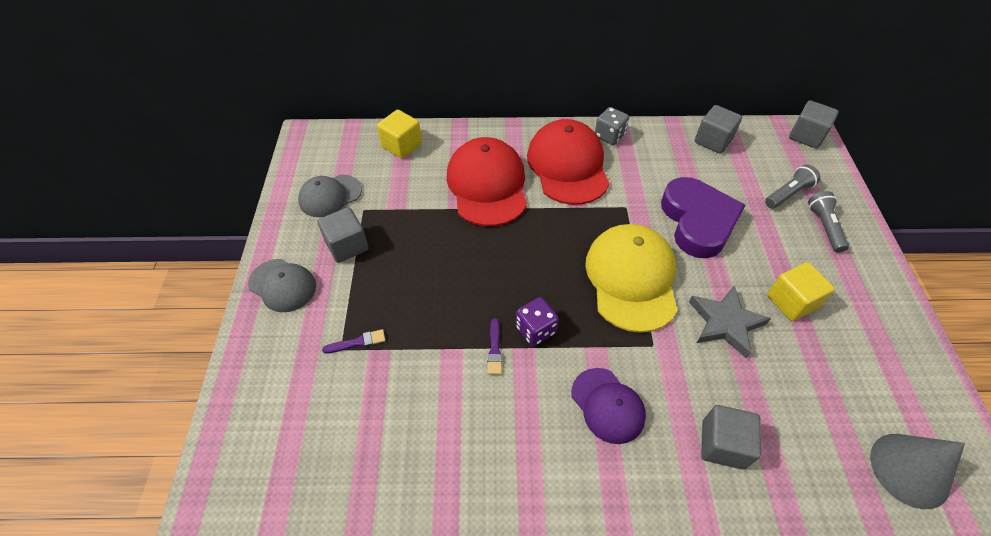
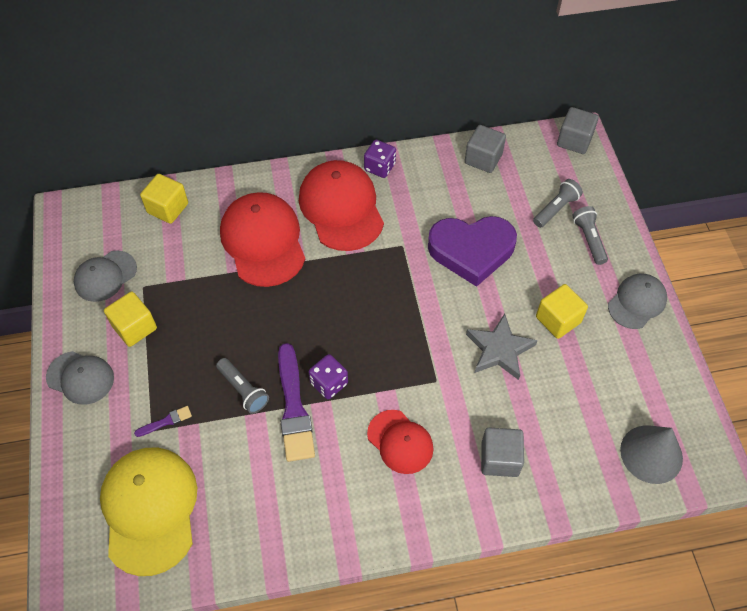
camera: 10 degrees left, 5 degrees up
(347, 246) = (135, 327): grey cube -> yellow cube
(444, 323) = (243, 390): none -> grey flashlight
(494, 349) = (294, 408): purple brush -> purple brush, size x2.23
(607, 405) = (400, 442): purple cap -> red cap
(609, 136) = (379, 167): grey dice -> purple dice
(631, 279) = (412, 320): yellow cap -> yellow cap (150, 510)
(698, 221) = (471, 251): purple heart -> purple heart turned 105 degrees clockwise
(881, 296) = (637, 302): none -> grey cap

